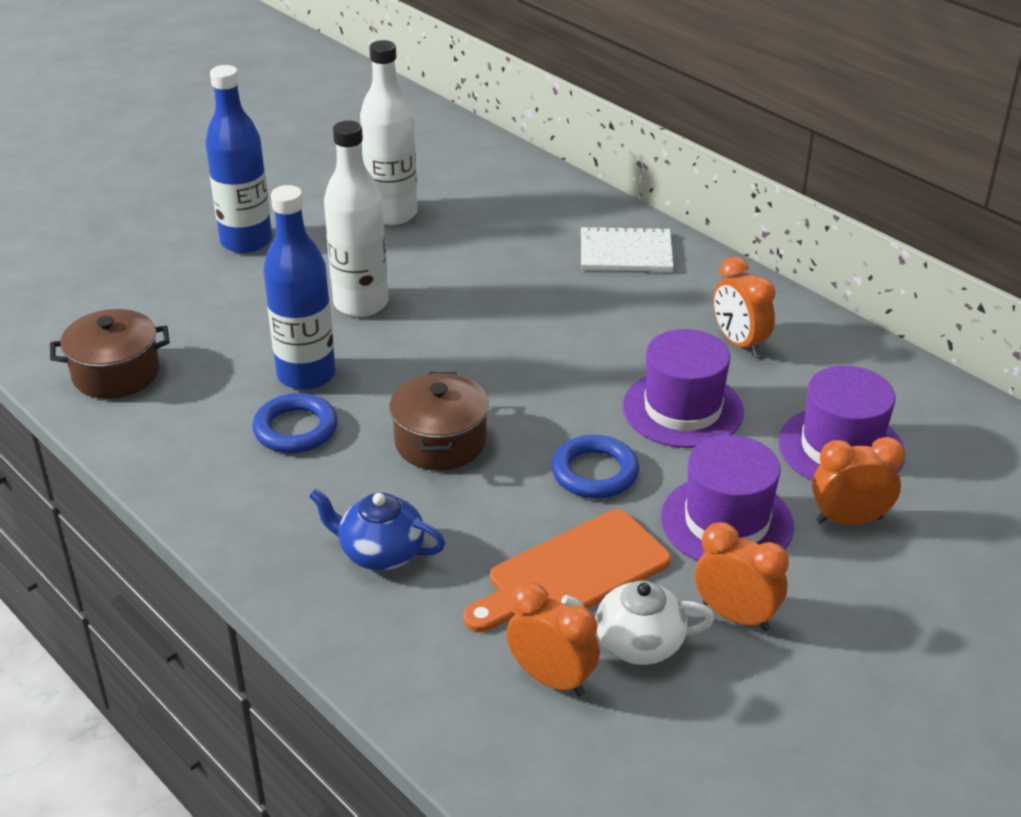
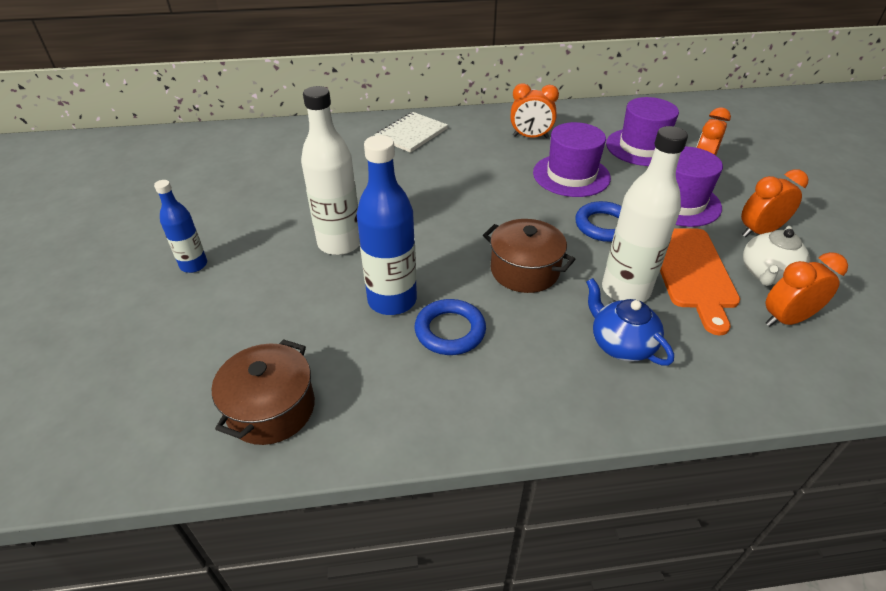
camera: 55 degrees left, 5 degrees up
(246, 241) = (194, 265): blue bottle -> blue bottle, size x0.58
(380, 552) = (621, 344): blue teapot -> blue teapot turned 90 degrees clockwise
(392, 214) = (258, 191): white bottle -> white bottle (625, 290)

